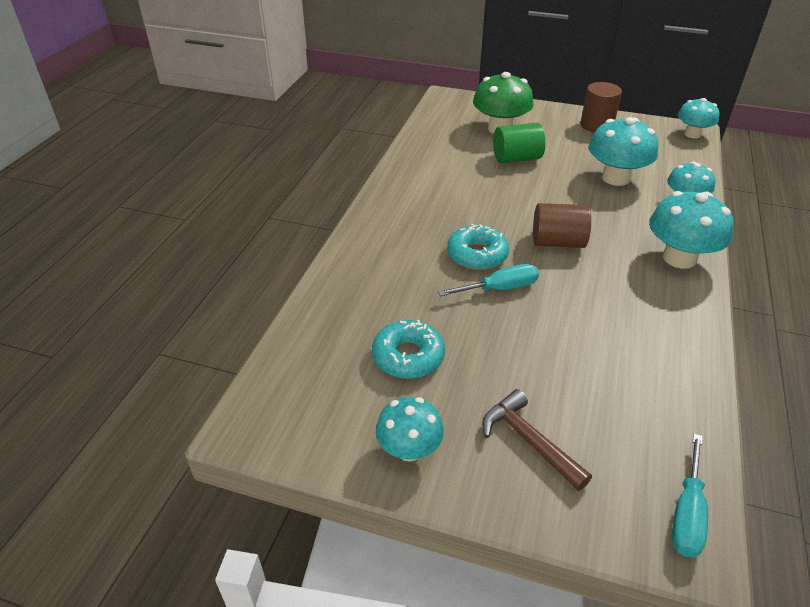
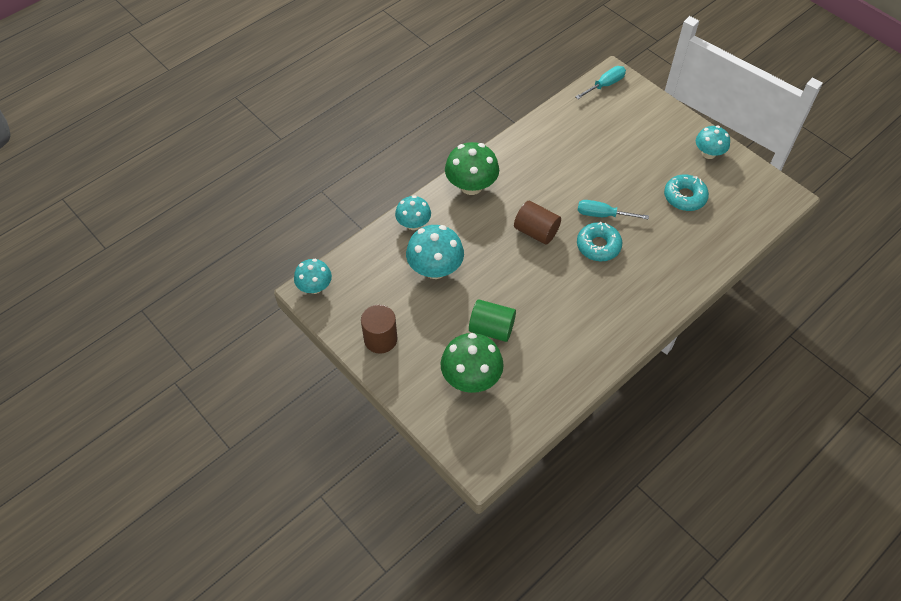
camera: 150 degrees left, 15 degrees up
(529, 441) = (649, 134): brown hammer -> none
(679, 258) = (471, 186): turquoise mushroom -> green mushroom

